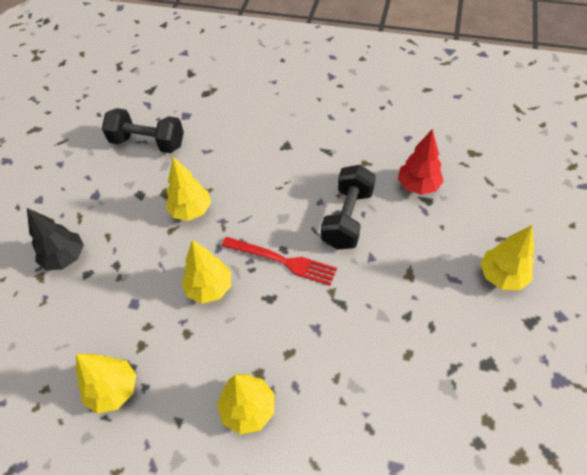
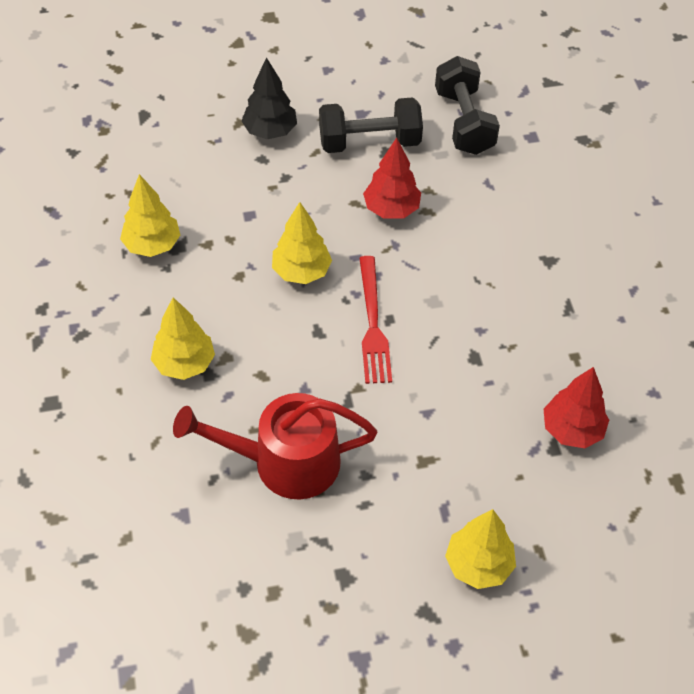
camera: 60 degrees right, 0 degrees up
(191, 211) = (391, 209): yellow tree -> red tree
(347, 218) = (472, 368): black dumbbell -> black dumbbell (369, 142)
(375, 367) = (285, 462): none -> red watering can

